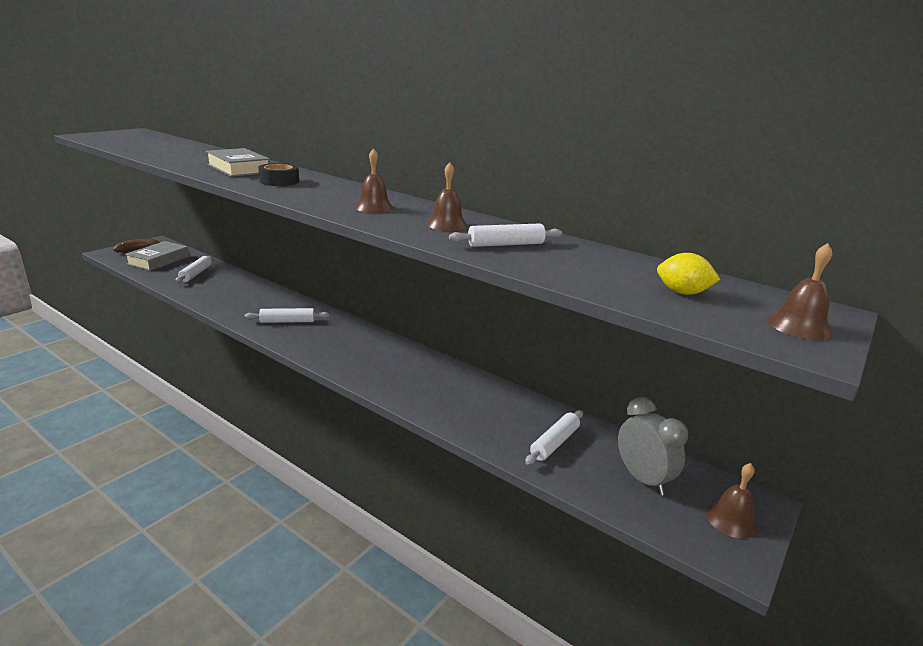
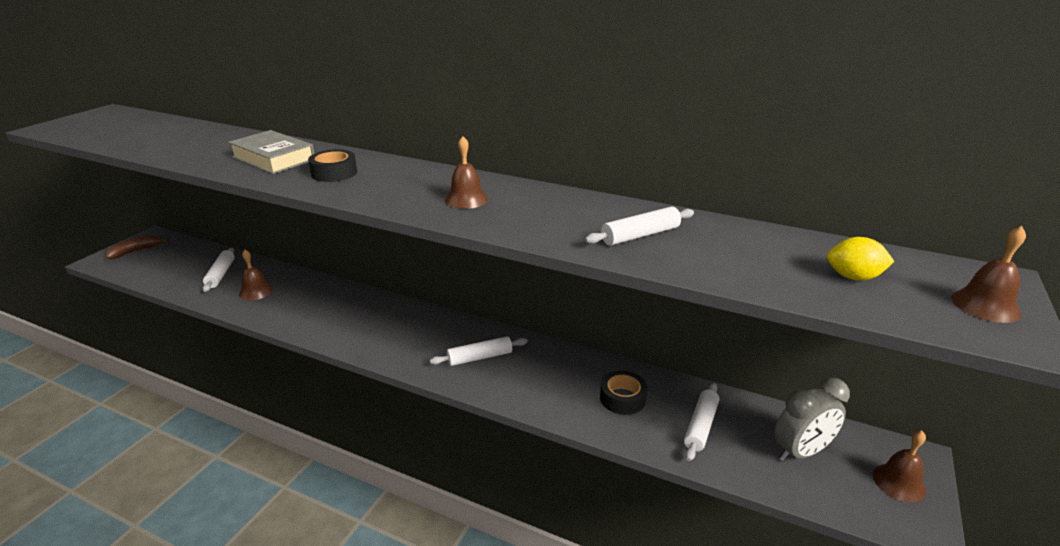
camera: 10 degrees left, 5 degrees up
(158, 260) = (166, 262): grey book -> none
(287, 321) = (356, 322): white rolling pin -> white rolling pin (480, 357)
(446, 224) = (560, 214): brown bell -> brown bell (256, 291)
(491, 410) = (622, 398): none -> black tape
(643, 479) = (801, 452): grey clock -> grey clock turned 105 degrees clockwise

